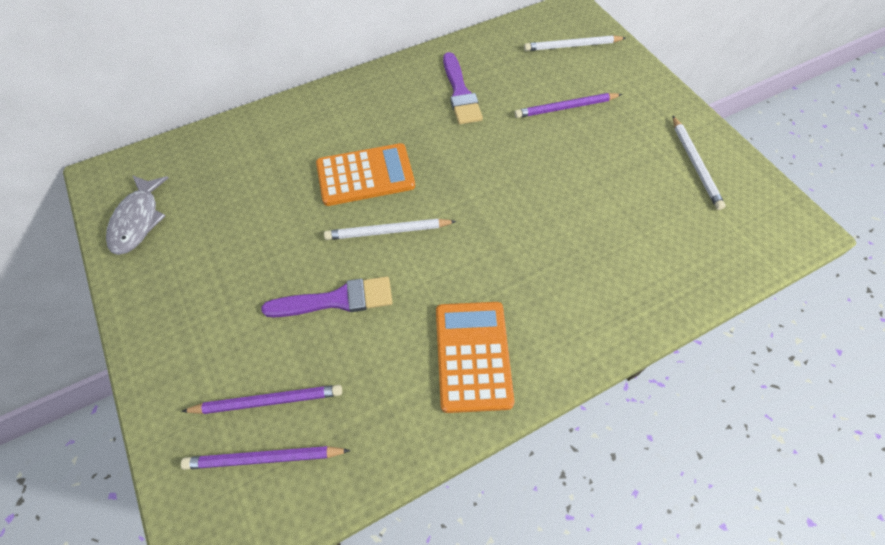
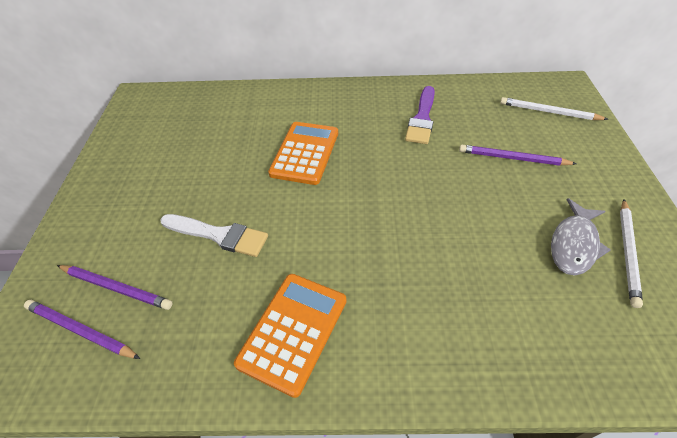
camera: 30 degrees right, 10 degrees down
(138, 220) = (134, 129): grey fish -> grey fish (574, 244)
(336, 300) = (219, 235): purple brush -> white brush
(365, 175) = (305, 153): orange calculator -> orange calculator turned 90 degrees counterclockwise
(388, 231) = (293, 200): white pencil -> none

